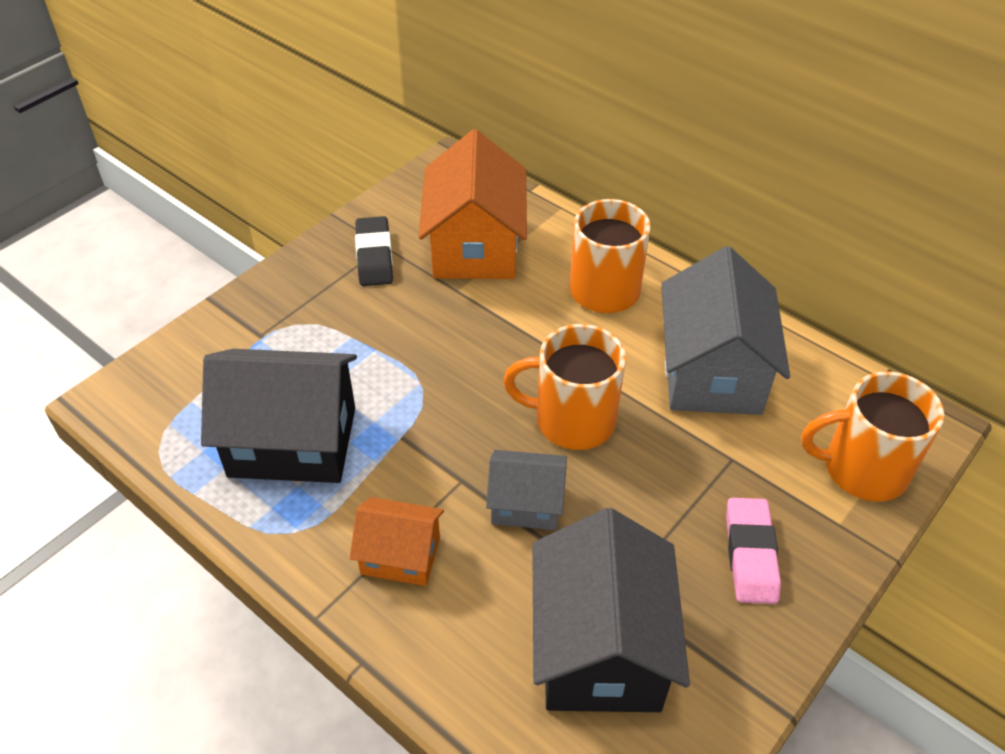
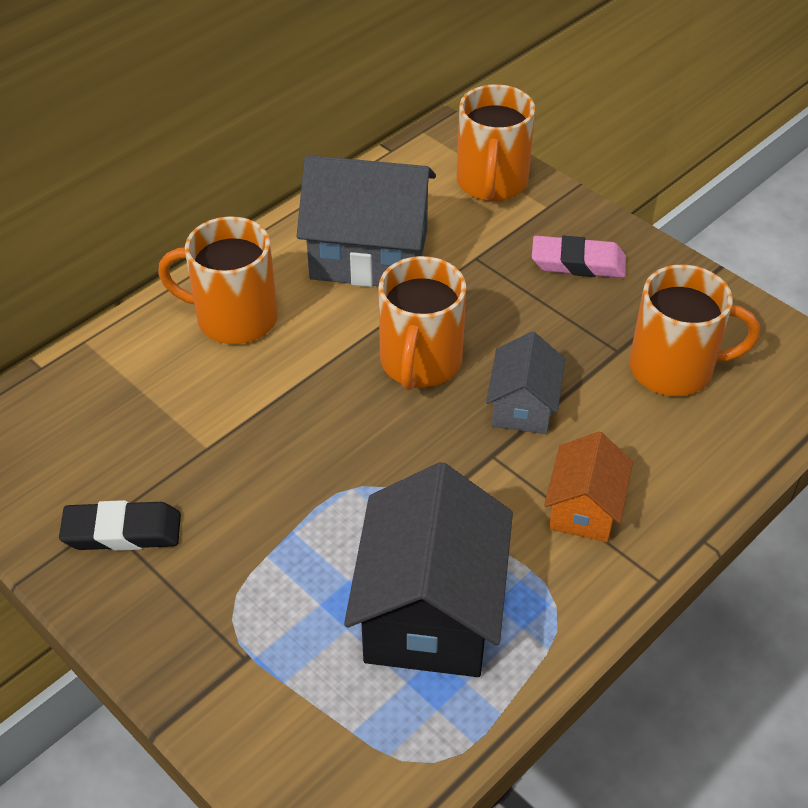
camera: 85 degrees left, 0 degrees up
(474, 246) = (133, 427): orange house -> none
(600, 648) = (674, 368): black house -> orange mug

